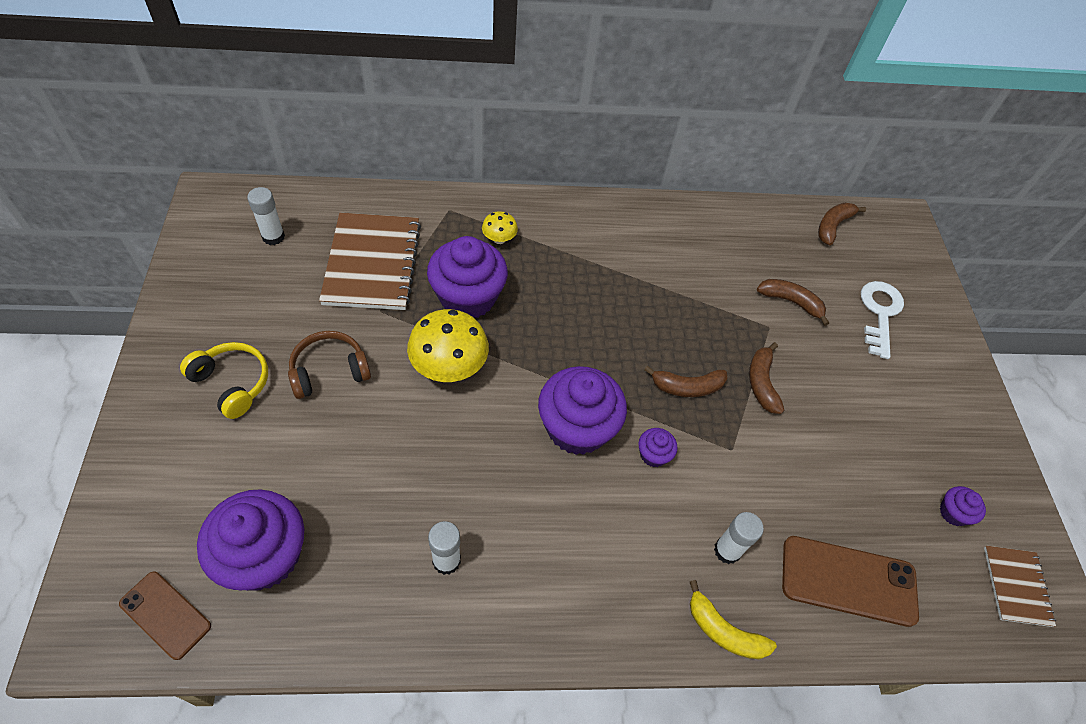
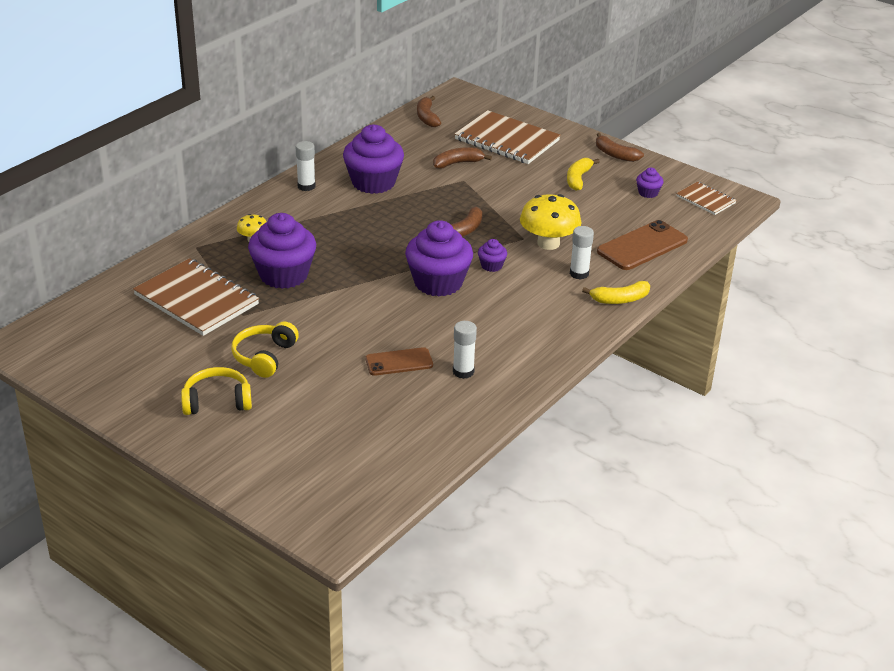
camera: 45 degrees left, 20 degrees down
(165, 614) = (363, 494): brown phone -> brown phone (399, 362)
(264, 556) = (371, 439): purple cupcake -> purple cupcake (373, 182)
(273, 237) = (106, 331): white glue stick -> white glue stick (306, 186)
(329, 371) = (264, 357): brown headphones -> yellow headphones
(449, 366) = (328, 308): yellow mushroom -> yellow mushroom (548, 243)
(761, 383) = (496, 204): brown banana -> brown banana (615, 154)
(879, 313) = (507, 140): white key -> brown notebook
(893, 424) = (578, 179): none -> yellow banana

